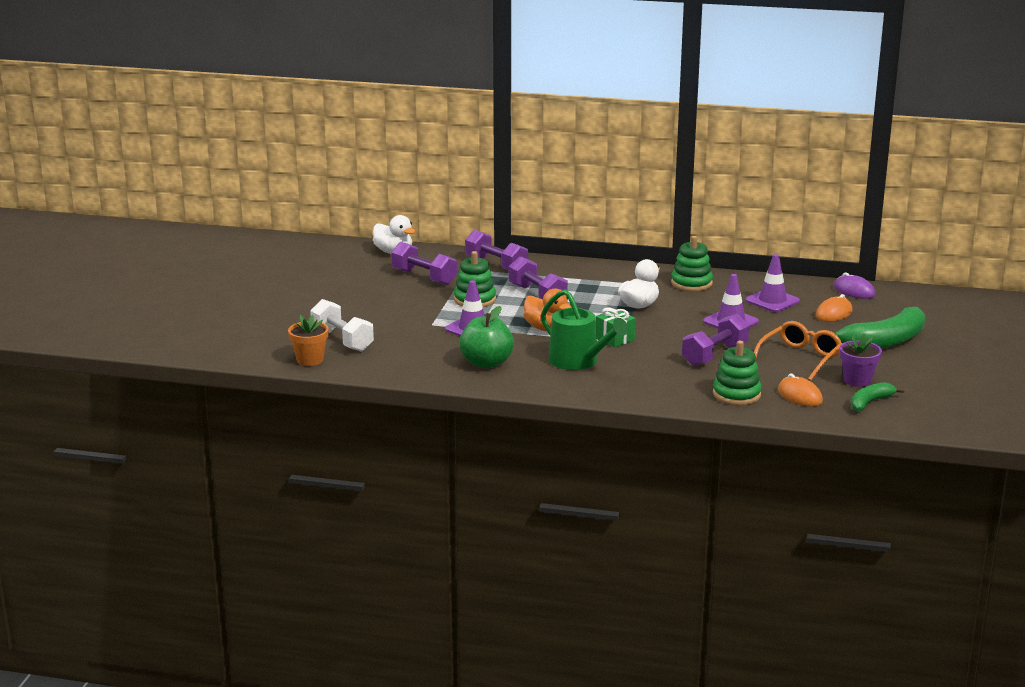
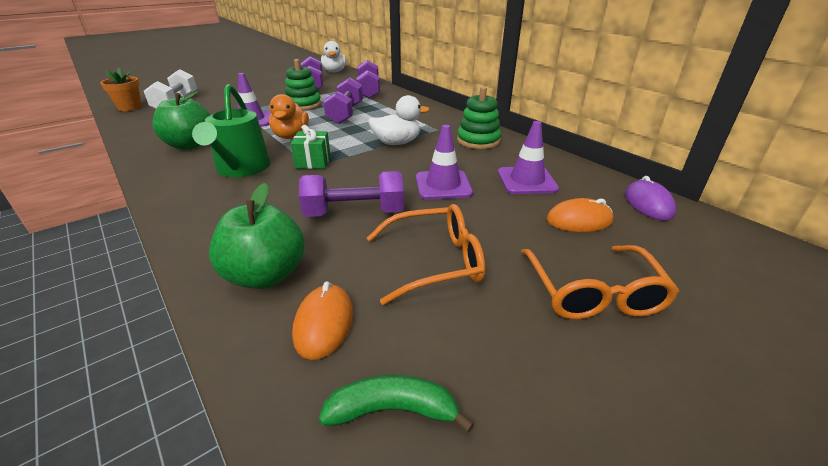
camera: 40 degrees right, 10 degrees up
(736, 394) = (266, 275): green stacking toy -> green apple
(857, 380) = (448, 344): purple flower pot -> none
(883, 342) = (593, 293): green banana -> orange glasses

